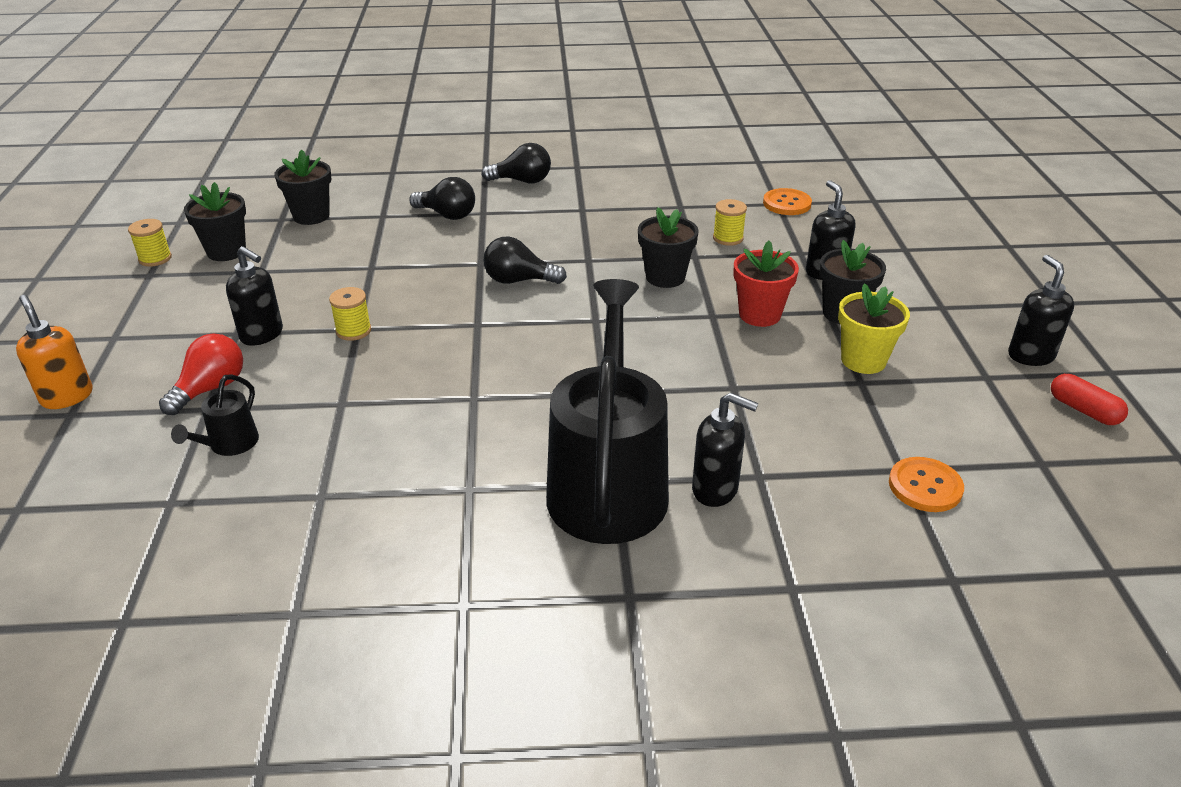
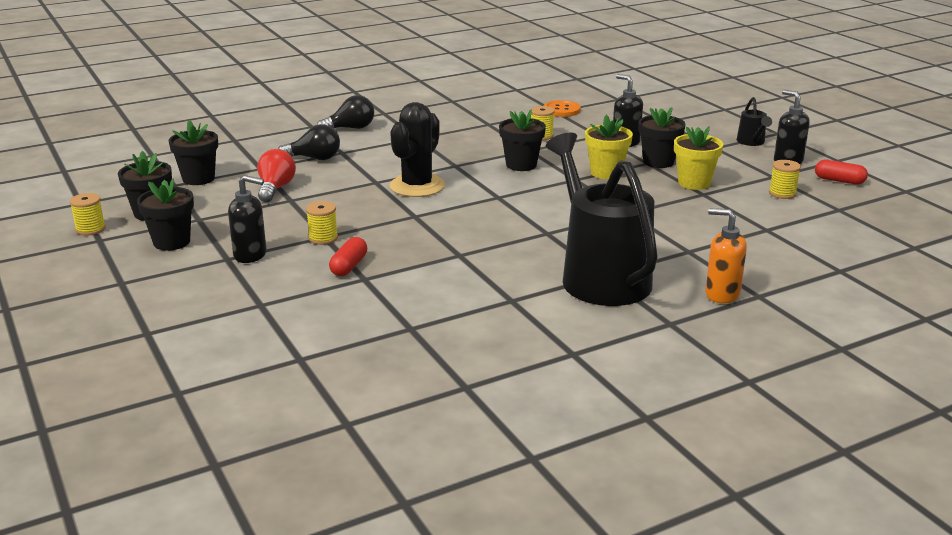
camera: 25 degrees left, 10 degrees down
(67, 397) = (129, 324): orange soap dispenser -> orange soap dispenser (721, 294)
(208, 295) = (171, 242): none -> black flower pot
(210, 389) = (248, 293): red light bulb -> red light bulb (275, 188)
(229, 445) = (306, 319): black watering can -> black watering can (752, 142)
(342, 380) = (349, 266): none -> red capsule
(519, 280) = (417, 186): black light bulb -> black cactus
(715, 490) = (669, 263): black soap dispenser -> none
(759, 315) = (606, 173): red flower pot -> yellow flower pot
(925, 486) = (787, 234): orange button -> none
(976, 411) = (782, 193): none -> yellow spool

